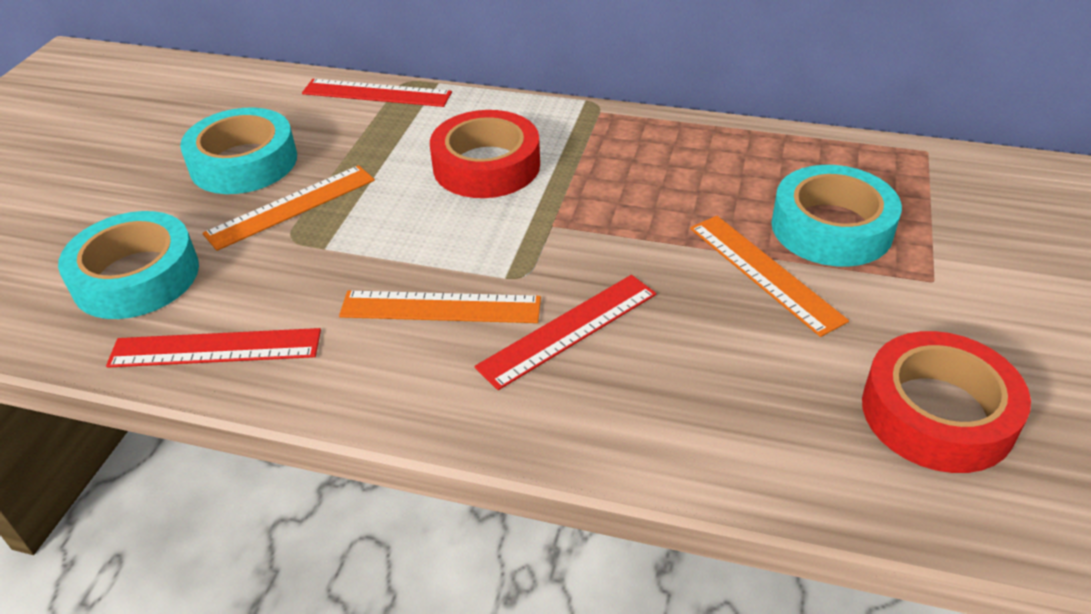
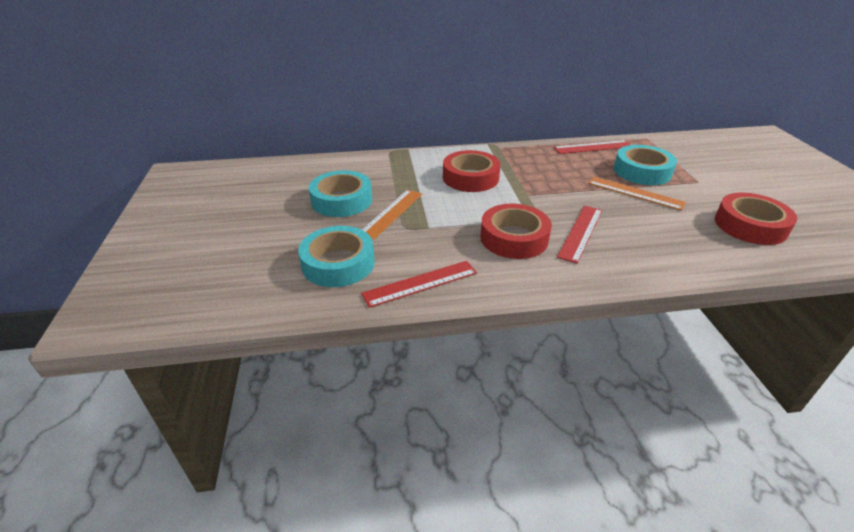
camera: 25 degrees left, 5 degrees down
(376, 93) = (381, 158): red ruler -> red ruler (593, 147)
(440, 307) = (514, 238): orange ruler -> red tape

